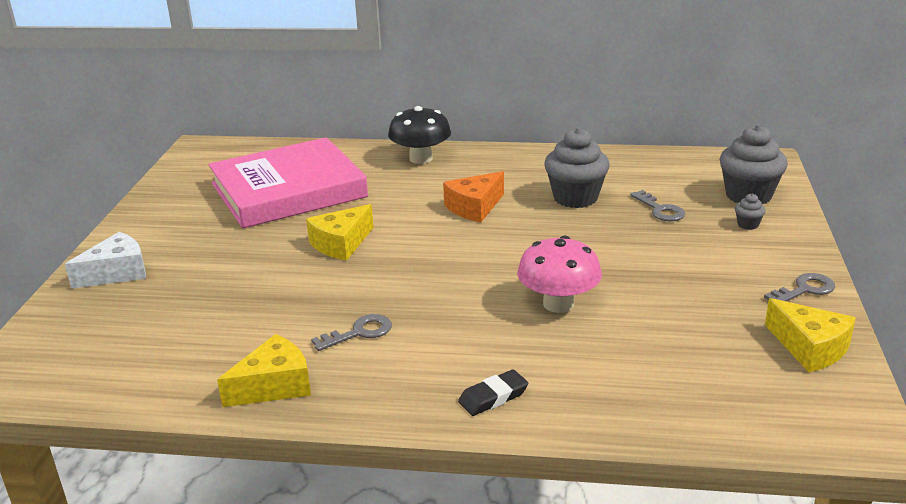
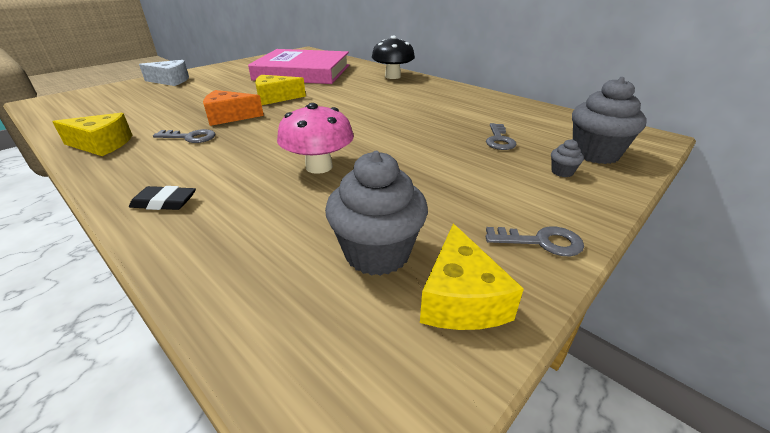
camera: 35 degrees right, 5 degrees up
(474, 207) = (376, 103): orange cheese -> orange cheese (229, 117)
(575, 198) = (448, 116): grey cupcake -> grey cupcake (377, 253)

